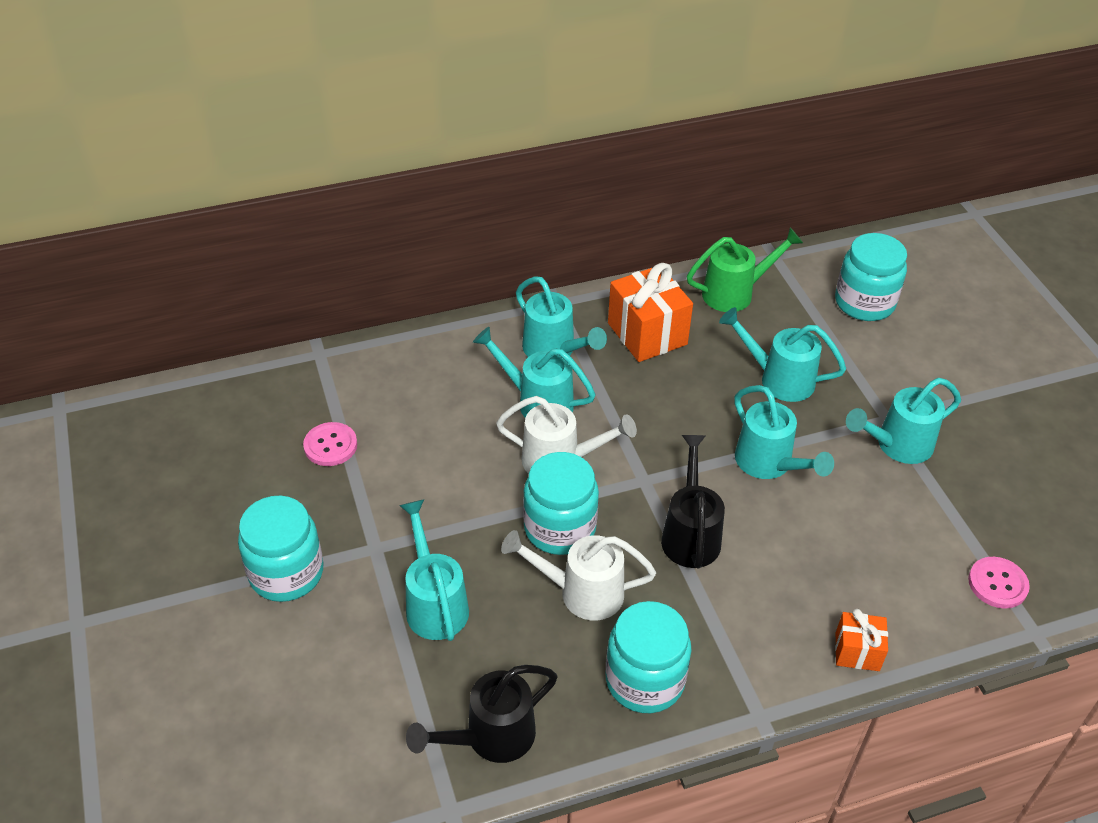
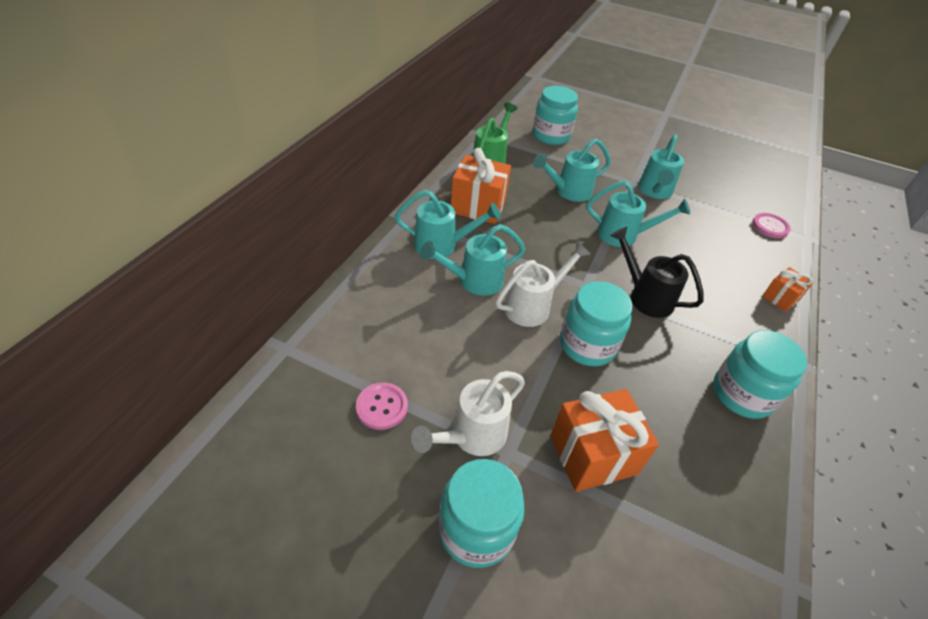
camera: 50 degrees left, 0 degrees up
(434, 604) = (593, 455): turquoise watering can -> orange gift
(491, 737) = (737, 508): black watering can -> none
(582, 593) = (649, 372): white watering can -> white watering can (472, 436)

